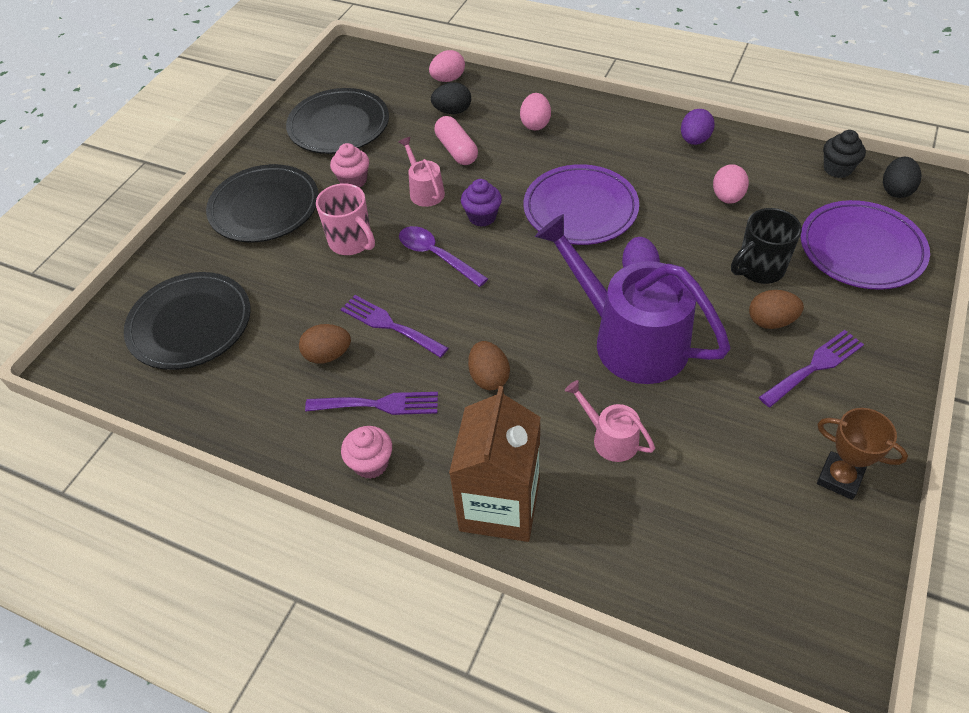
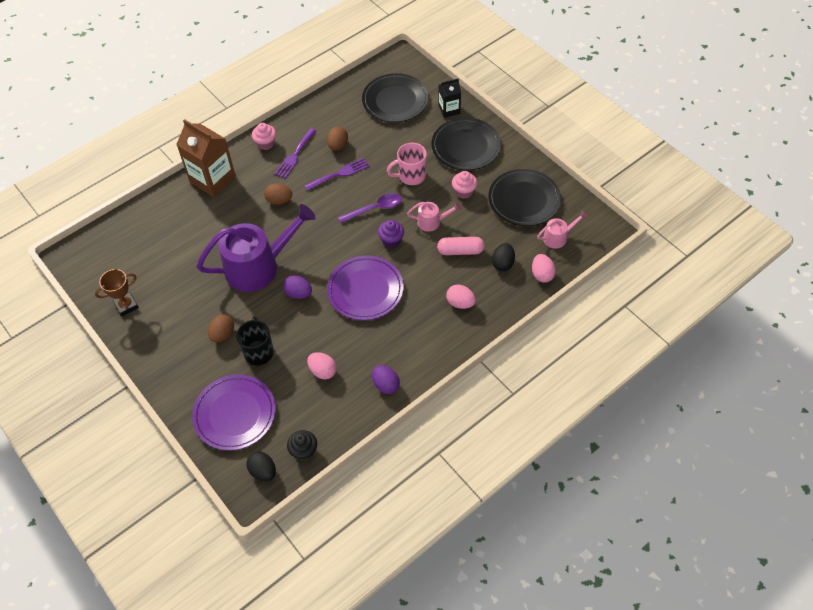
camera: 115 degrees right, 5 degrees up
(190, 252) = (449, 109): none -> black carton
(610, 438) = (212, 231): pink watering can -> pink watering can (558, 237)
(815, 366) = (184, 335): purple fork -> none

